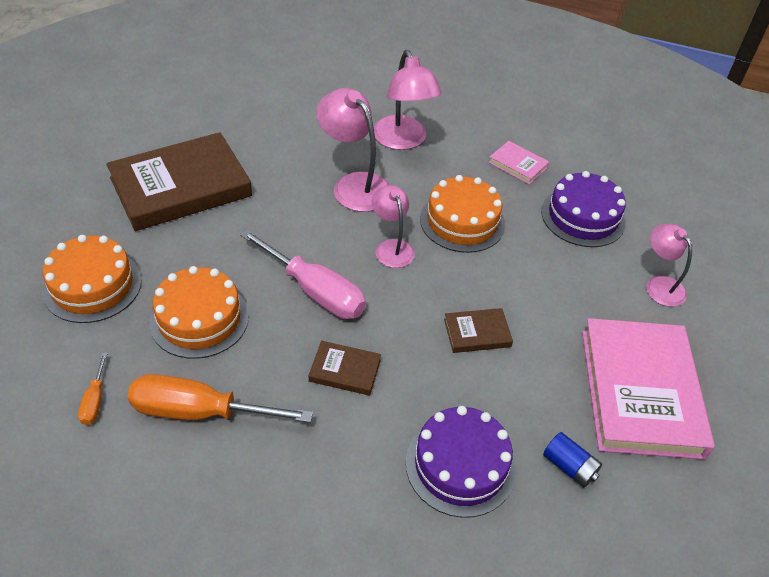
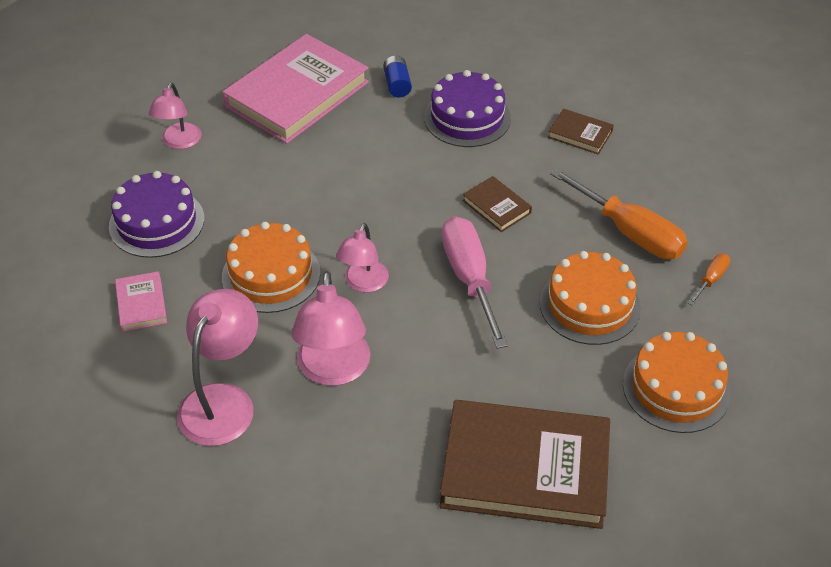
camera: 140 degrees left, 0 degrees up
(477, 333) = (367, 182): brown book -> brown book (580, 134)

